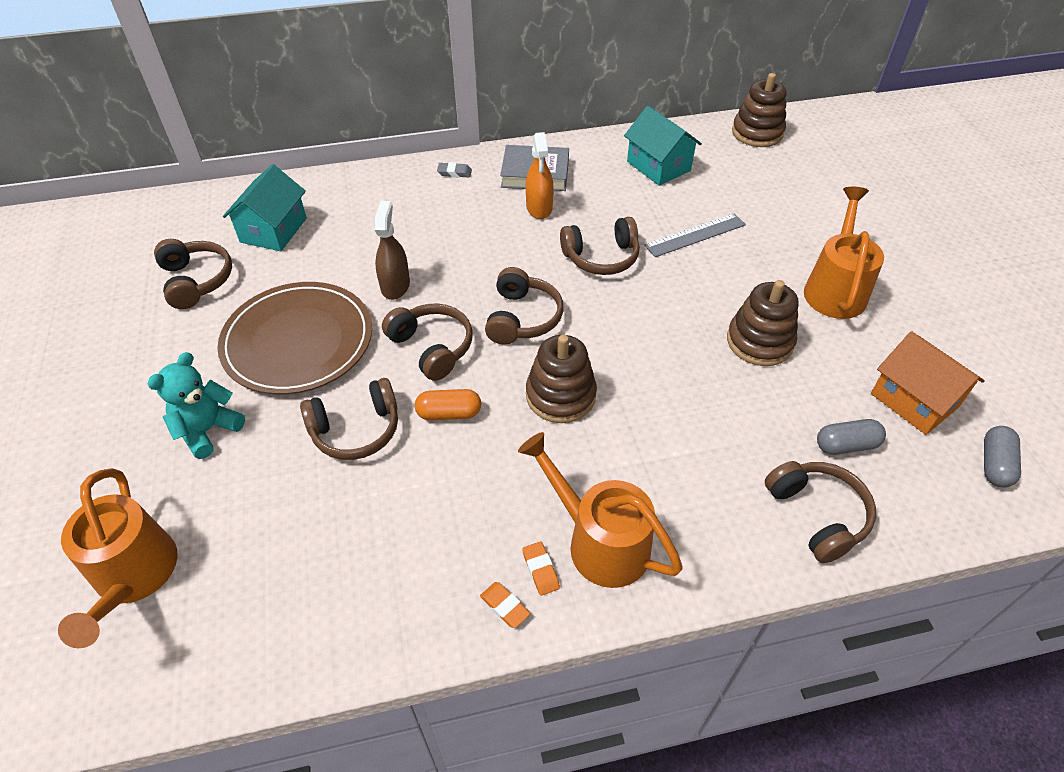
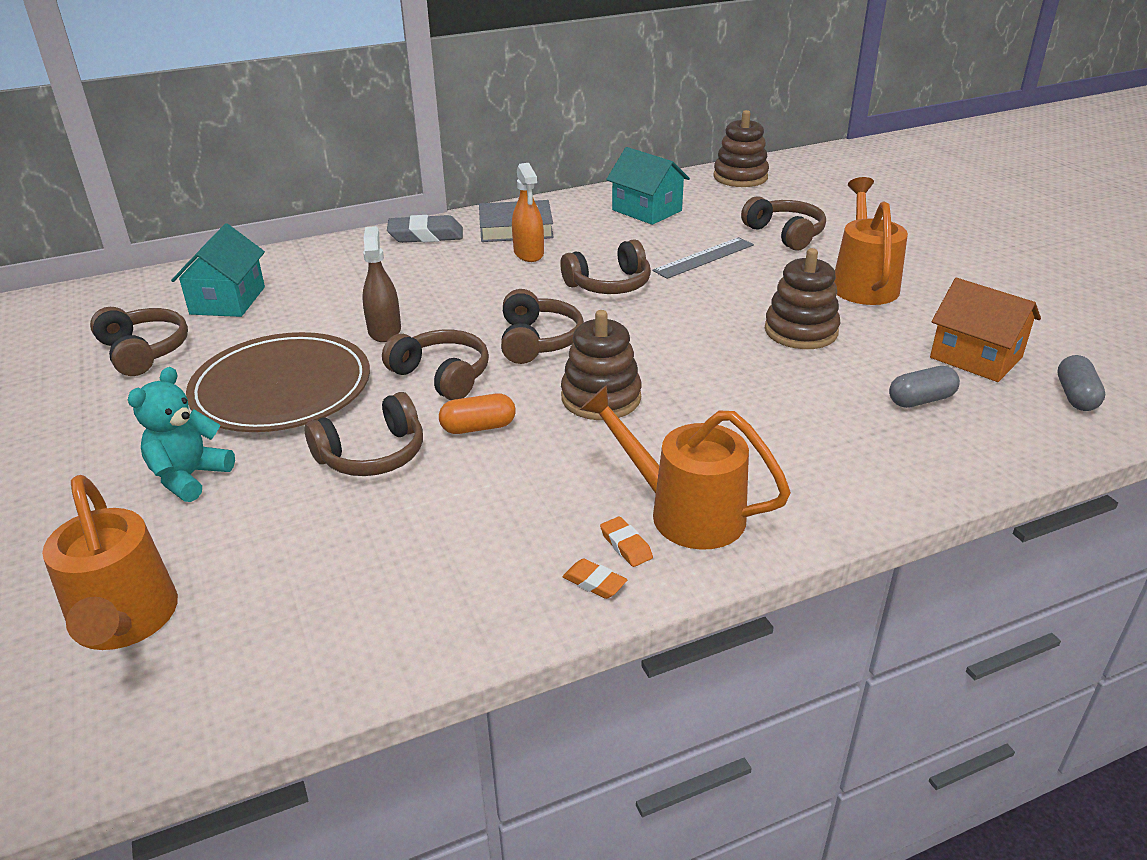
camera: 10 degrees left, 15 degrees down
(454, 172) = (426, 235): grey eraser -> grey eraser, size x1.97
(817, 515) = (912, 458): brown headphones -> brown headphones (785, 234)

